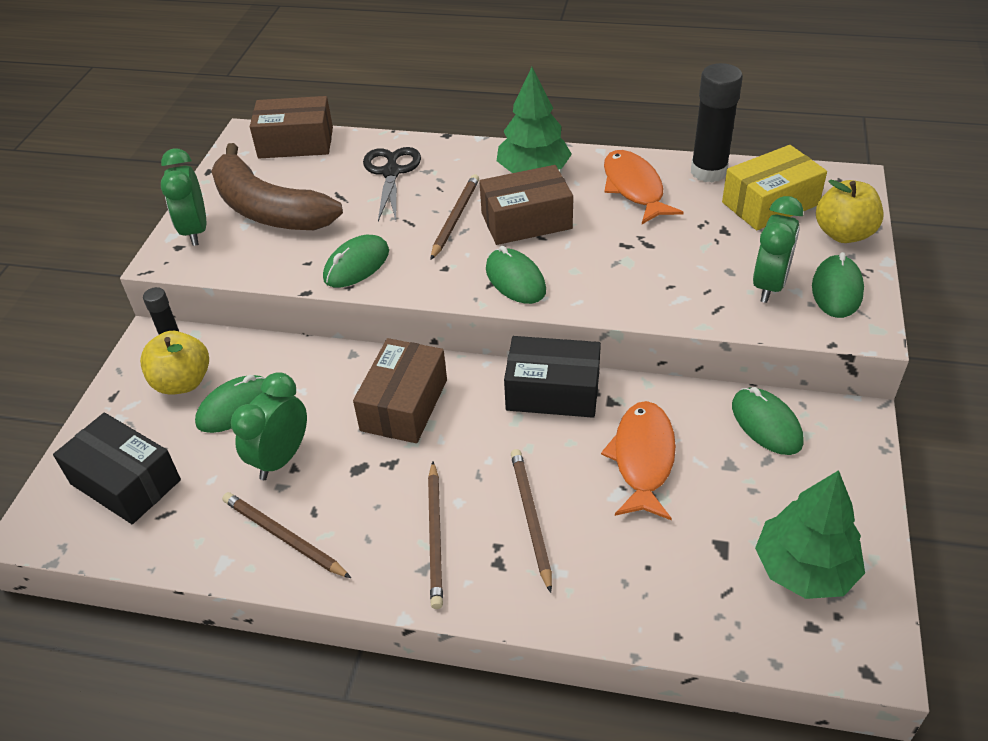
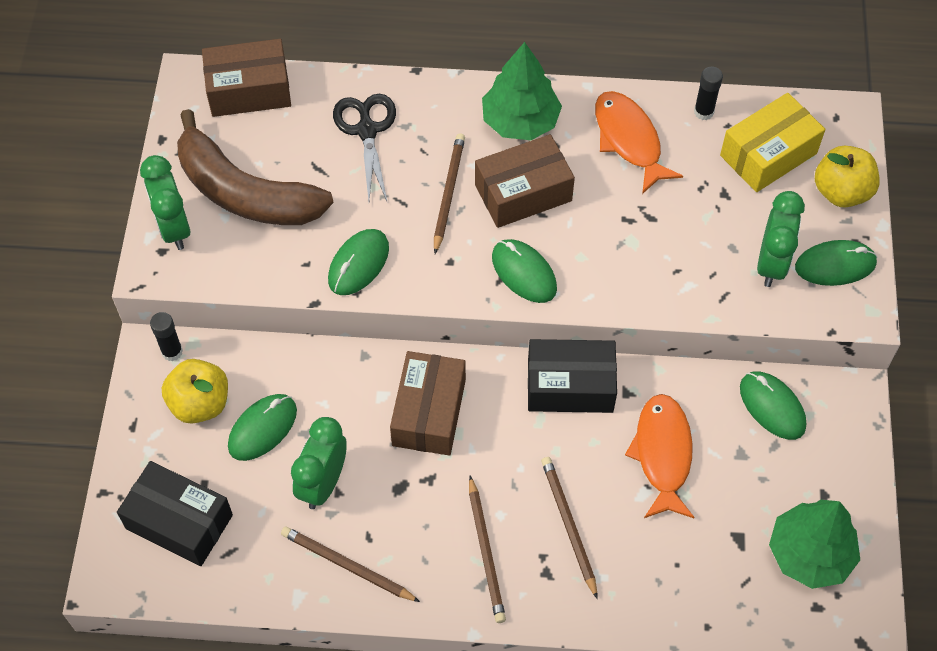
camera: 10 degrees left, 15 degrees up
(708, 172) = (703, 112): black glue stick -> black glue stick, size x0.53
(836, 290) = (835, 265): green mouse -> green mouse turned 75 degrees clockwise

